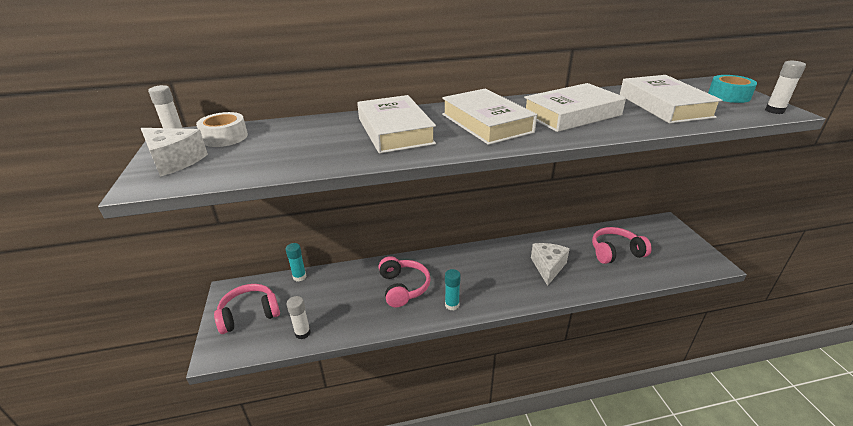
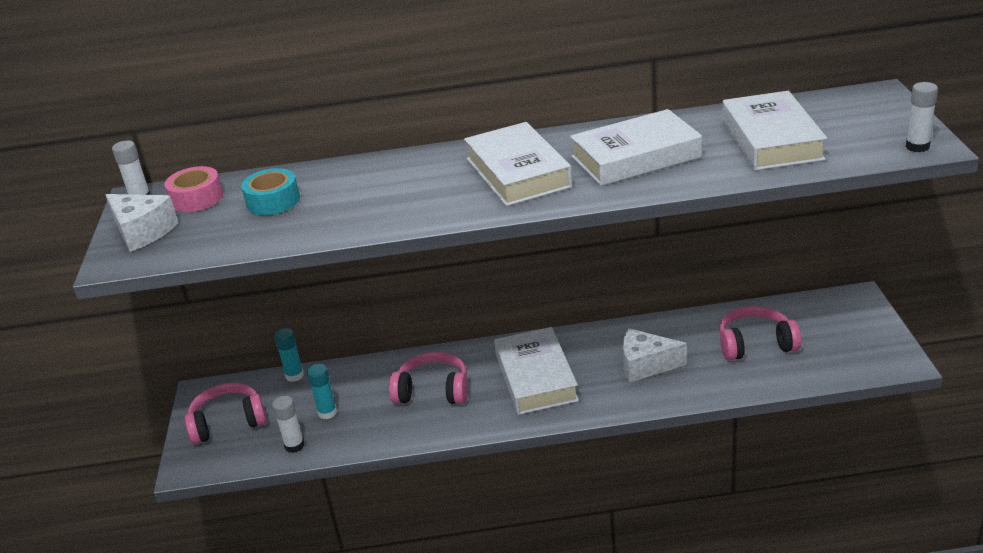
camera: 10 degrees right, 0 degrees up
(225, 137) = (196, 198): white tape -> pink tape
(395, 131) = (400, 186): white book -> white book (536, 377)
(403, 287) = (433, 391): pink headphones -> pink headphones turned 75 degrees counterclockwise
(452, 305) = (495, 414): turquoise glue stick -> turquoise glue stick (327, 412)
(548, 267) = (645, 365): white cheese -> white cheese turned 105 degrees counterclockwise
(728, 96) = (877, 120): turquoise tape -> turquoise tape (273, 201)

